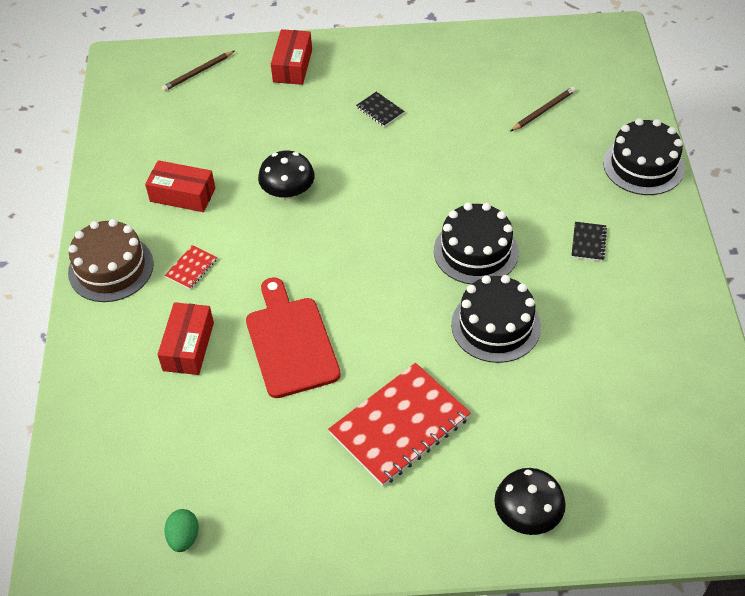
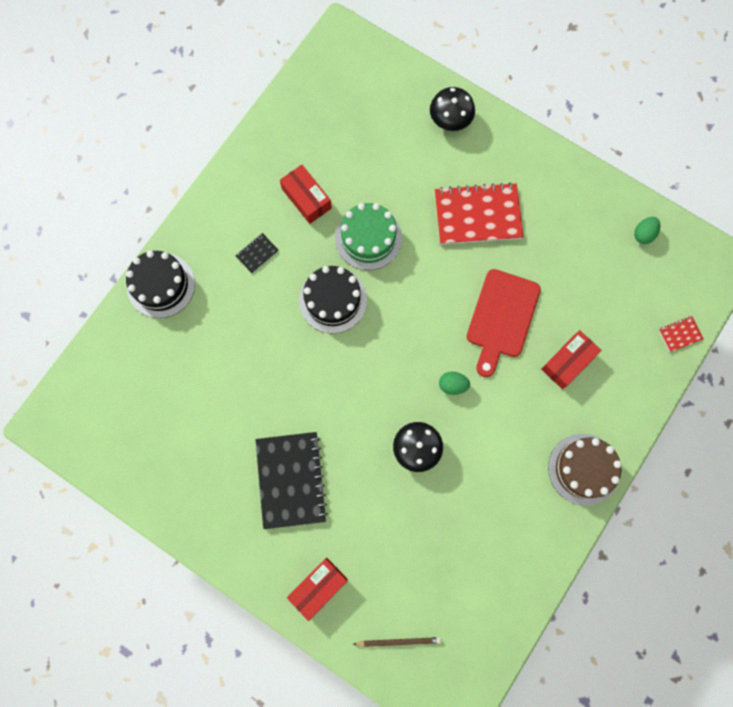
camera: 145 degrees left, 25 degrees up
(182, 195) = (494, 503): red box -> red box (306, 198)
(191, 268) = (528, 427): red notebook -> red notebook (680, 334)
(294, 256) = (452, 385): none -> green egg
(380, 110) = (290, 480): black notebook -> black notebook, size x2.33
(495, 325) = (368, 238): black cake -> green cake
(543, 111) = (176, 386): brown pencil -> none

